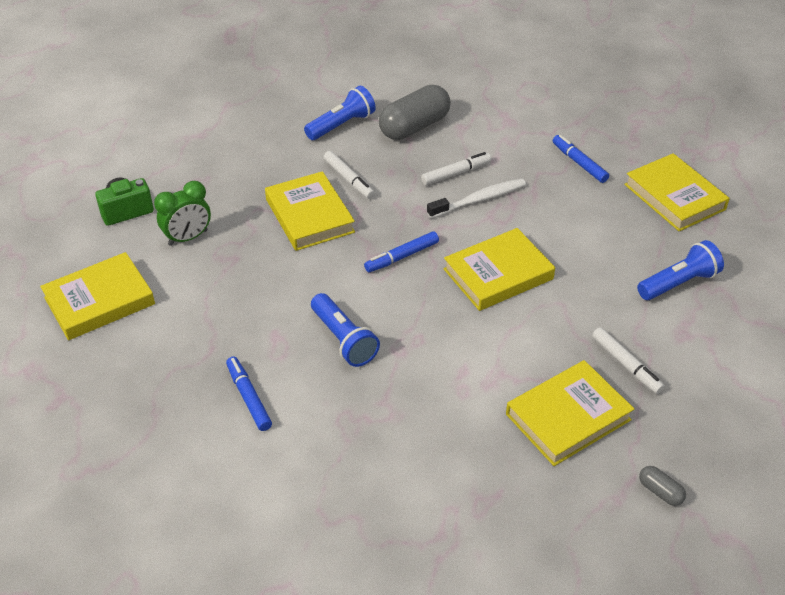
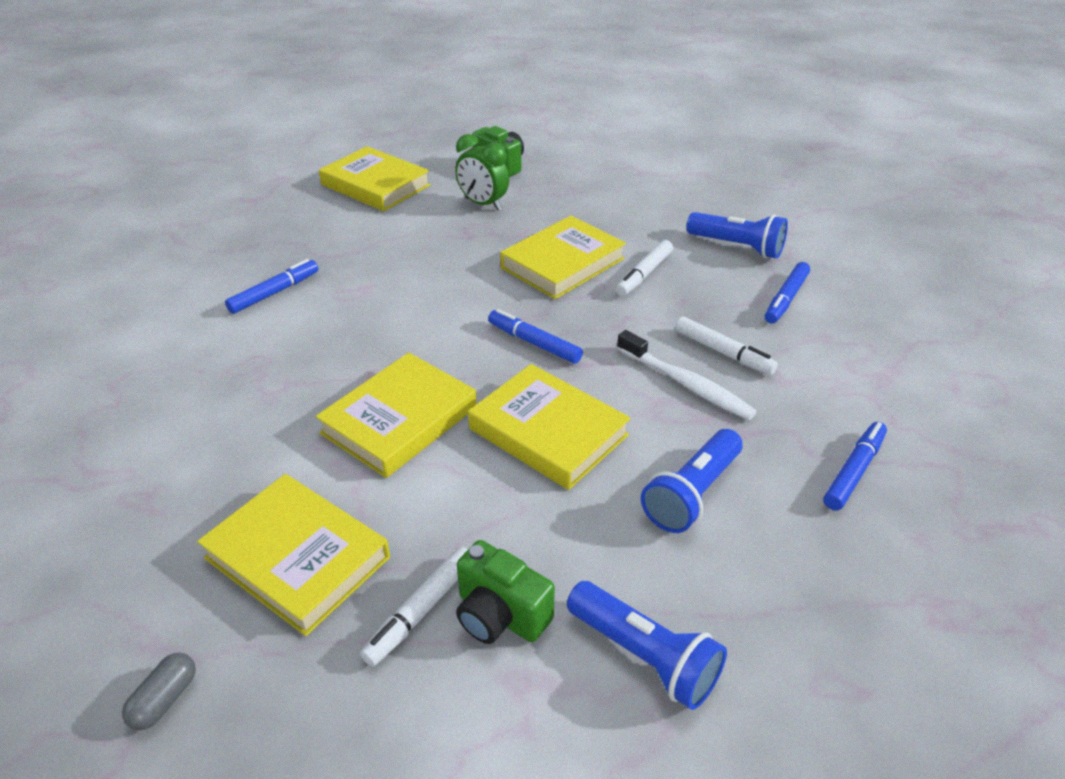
camera: 70 degrees right, 5 degrees down
(343, 340) = (376, 332): blue flashlight -> blue flashlight (692, 494)
(414, 127) = (786, 299): grey capsule -> blue marker
(638, 332) = (500, 615): none -> green camera
(674, 197) = (872, 615): yellow book -> yellow book (399, 420)

